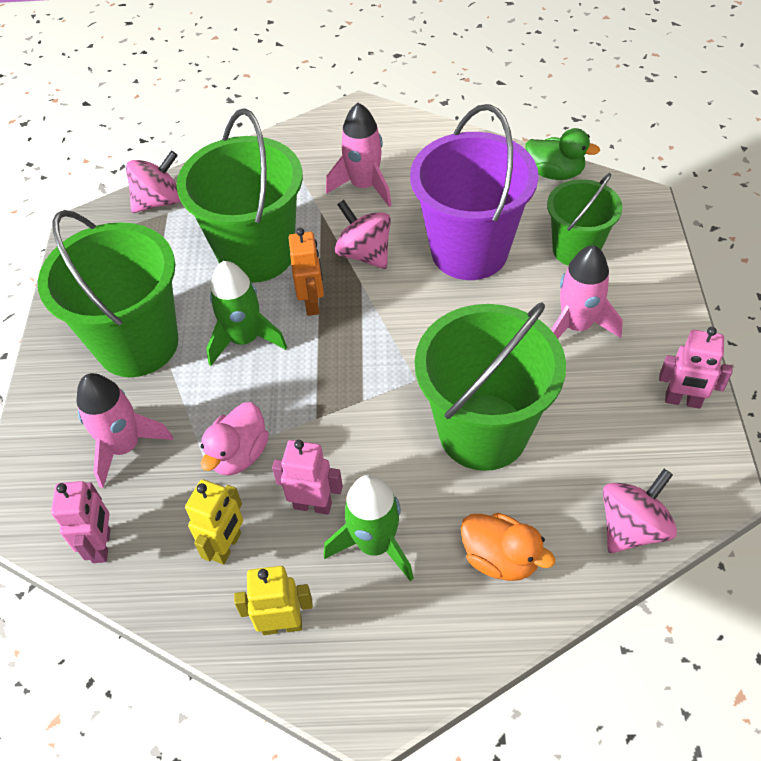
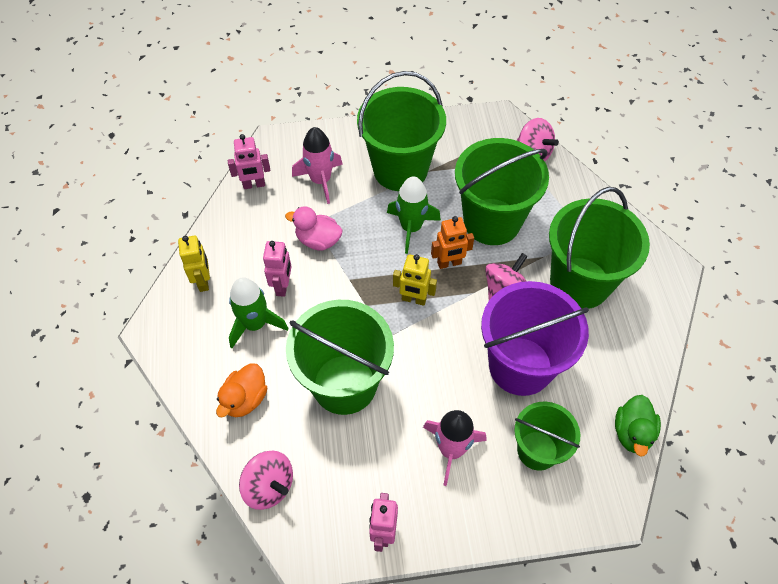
camera: 80 degrees right, 5 degrees up
(227, 546) = (253, 245): yellow robot -> yellow robot (413, 299)
(364, 186) = (580, 283): pink rocket -> green bucket

